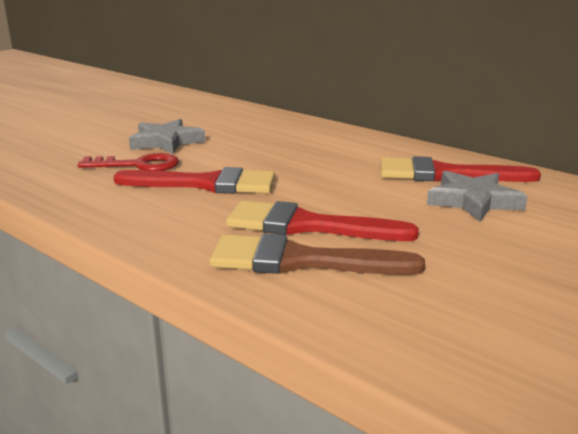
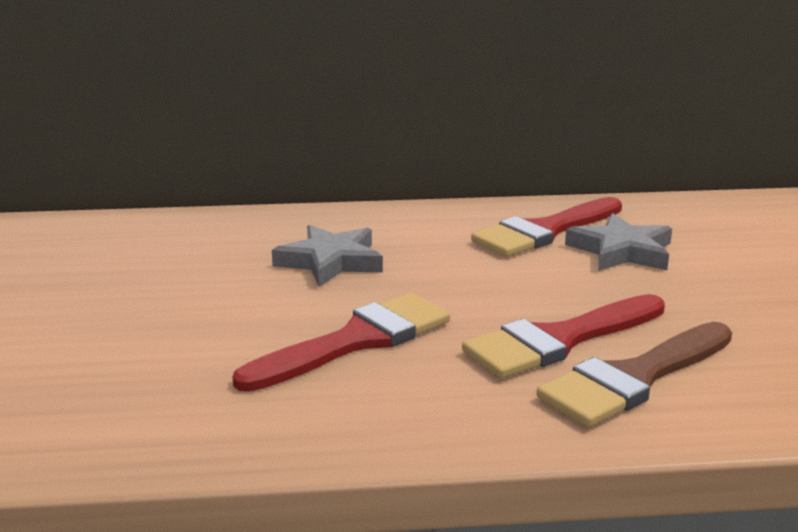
camera: 45 degrees left, 0 degrees up
(138, 165) = (211, 354): red key -> none
(166, 142) = (165, 307): grey star -> grey star (331, 261)

